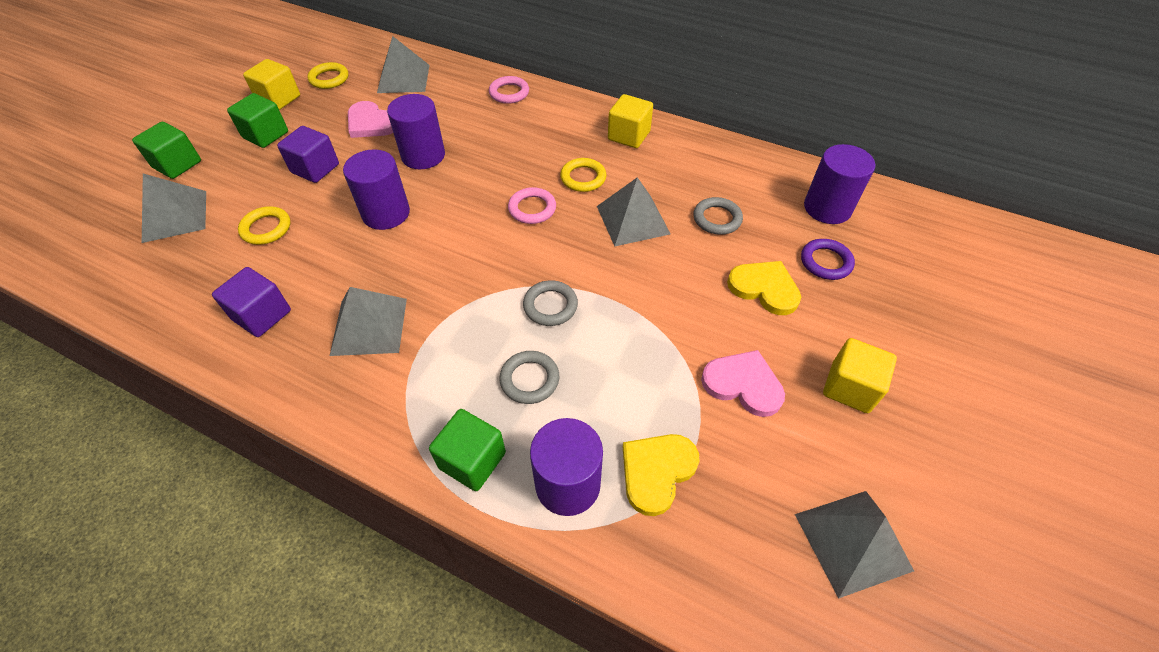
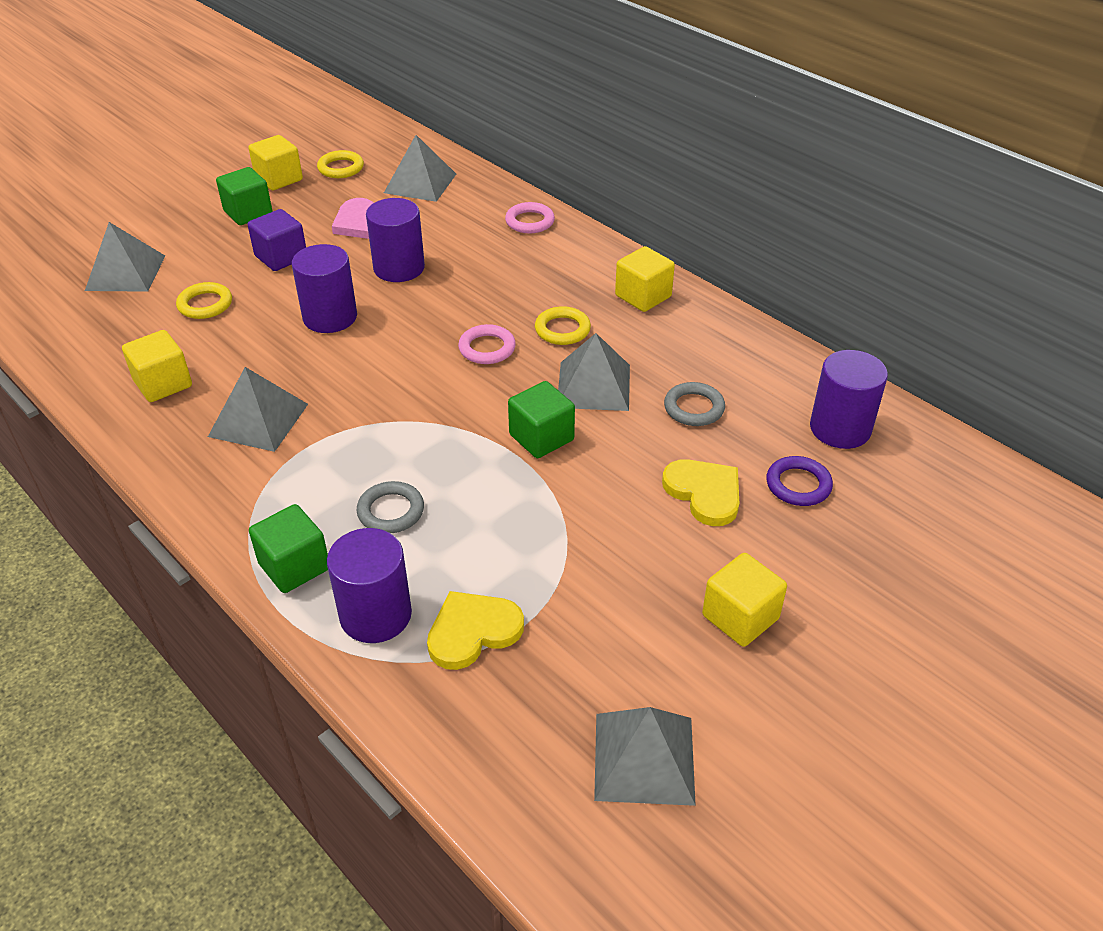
camera: 20 degrees right, 10 degrees down
(177, 164) = (150, 224): green cube -> green cube (541, 437)
(262, 315) = (163, 384): purple cube -> yellow cube
(550, 306) = (452, 448): grey ring -> none
(743, 384) = (617, 579): pink heart -> none

